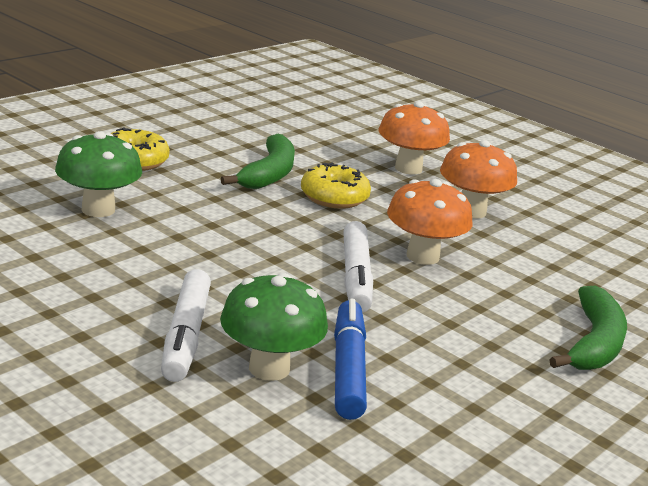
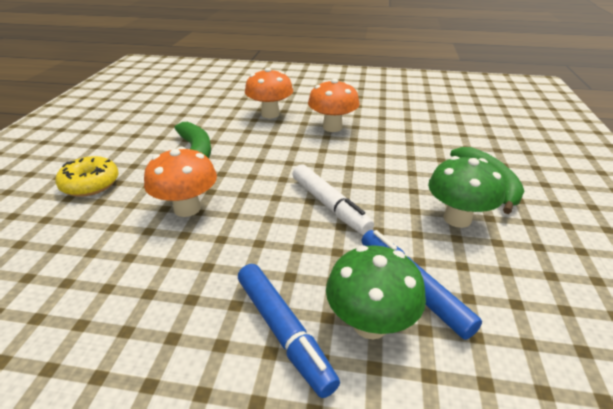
camera: 30 degrees left, 10 degrees up
(98, 210) = (99, 242): green mushroom -> green mushroom (457, 218)
(186, 336) = (283, 331): white marker -> blue marker
(334, 197) = (252, 152): yellow donut -> none
(422, 256) = (345, 170): orange mushroom -> orange mushroom (187, 208)

